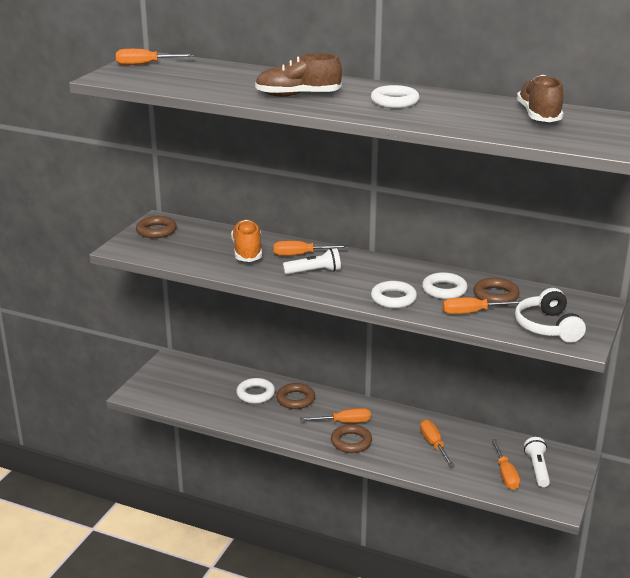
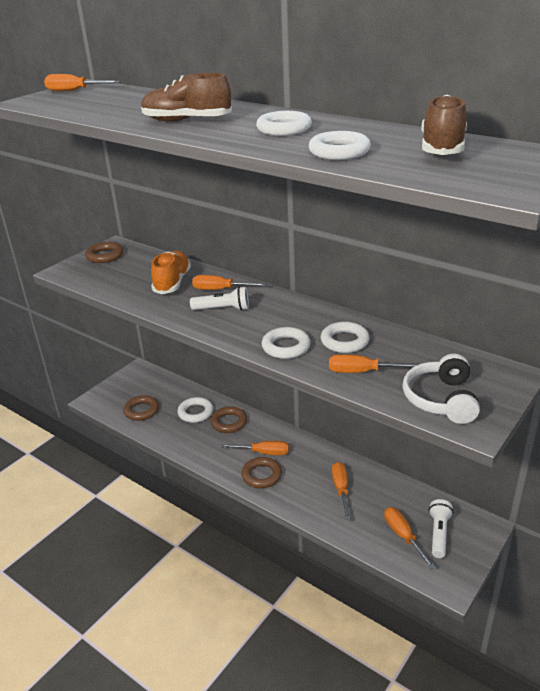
camera: 15 degrees right, 5 degrees up
(459, 121) = (339, 151): none -> white ring
(495, 295) = (398, 353): brown ring -> brown ring (141, 411)
(505, 474) = (403, 536): orange screwdriver -> orange screwdriver turned 150 degrees clockwise

